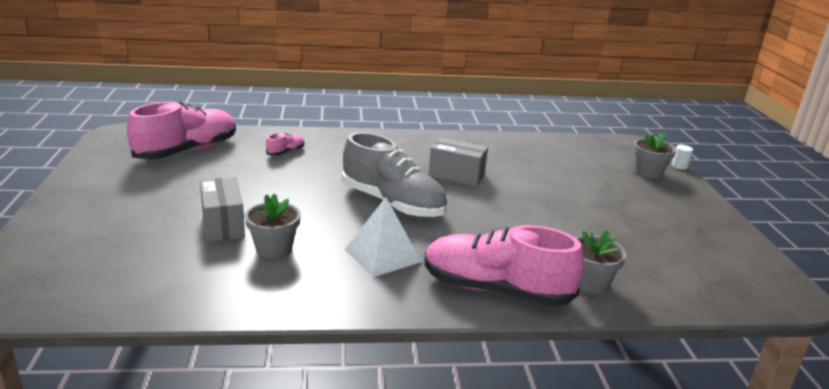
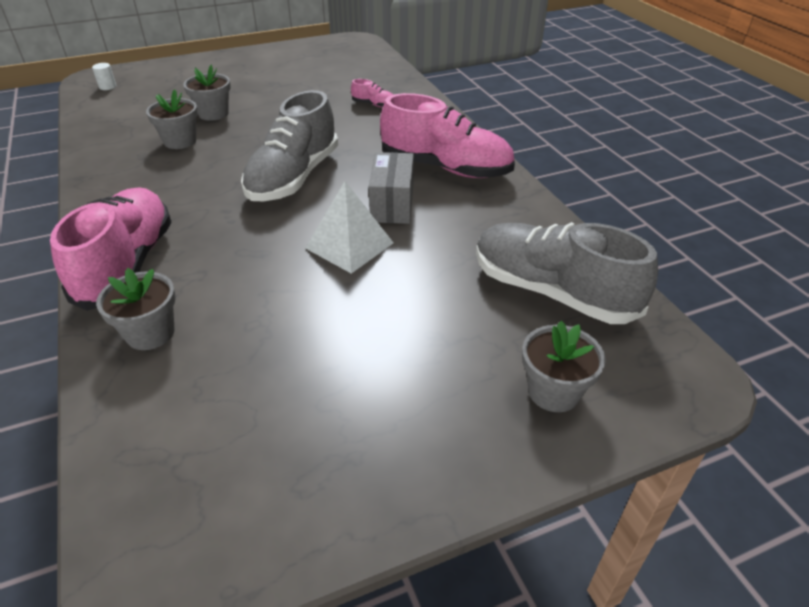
camera: 75 degrees right, 15 degrees up
(187, 151) = (341, 69): pink shoe -> pink shoe (446, 168)
(223, 224) = (213, 114): grey box -> grey flower pot
(382, 255) = (182, 191): white pyramid -> white pyramid (349, 245)
(569, 154) = (552, 292): none -> grey shoe
(679, 166) = (630, 442): white cylinder -> white cylinder (107, 87)

